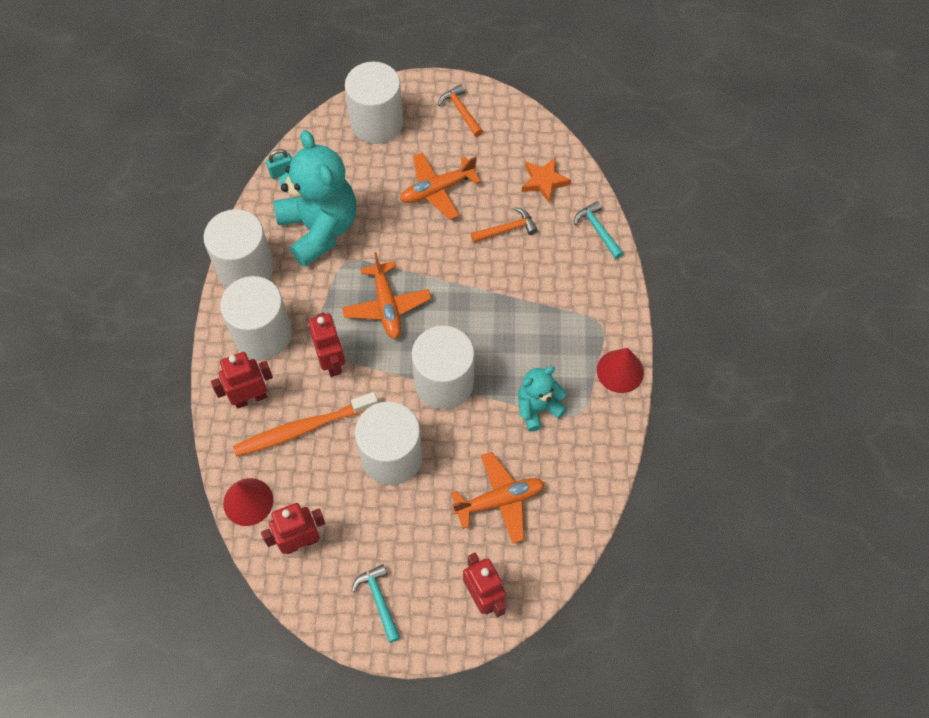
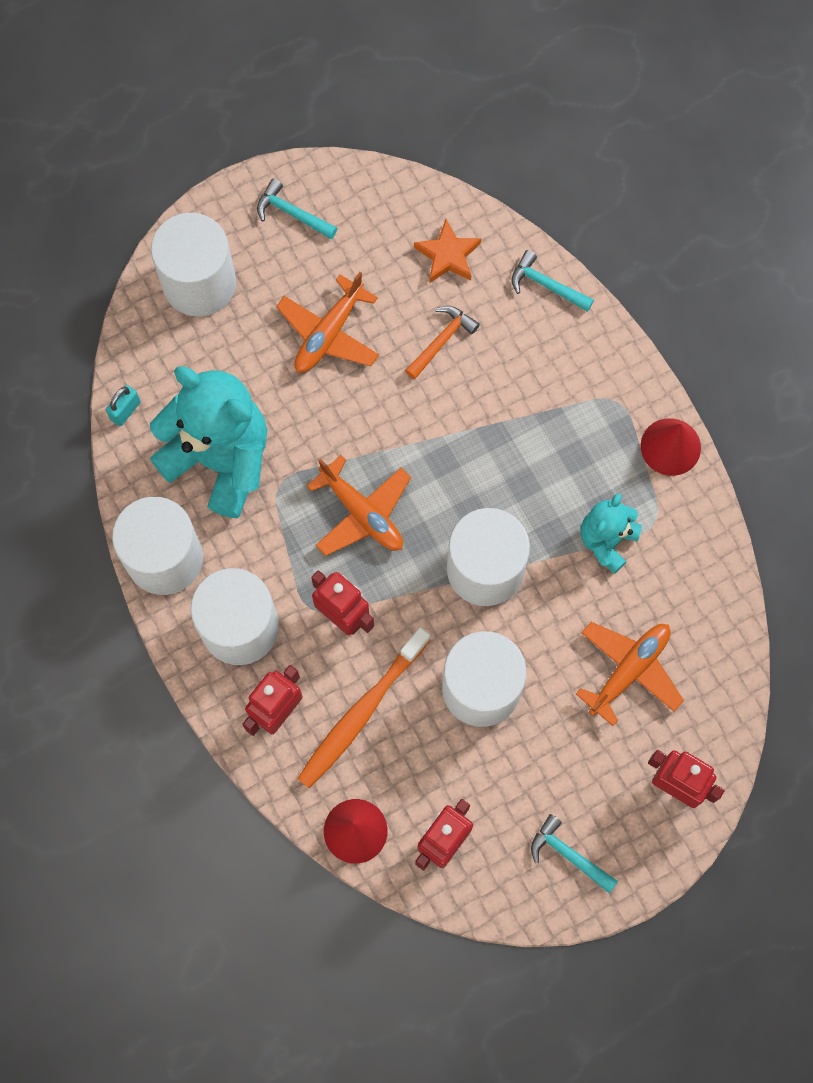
camera: 30 degrees left, 10 degrees up
(460, 111) = (292, 213): orange hammer -> turquoise hammer

